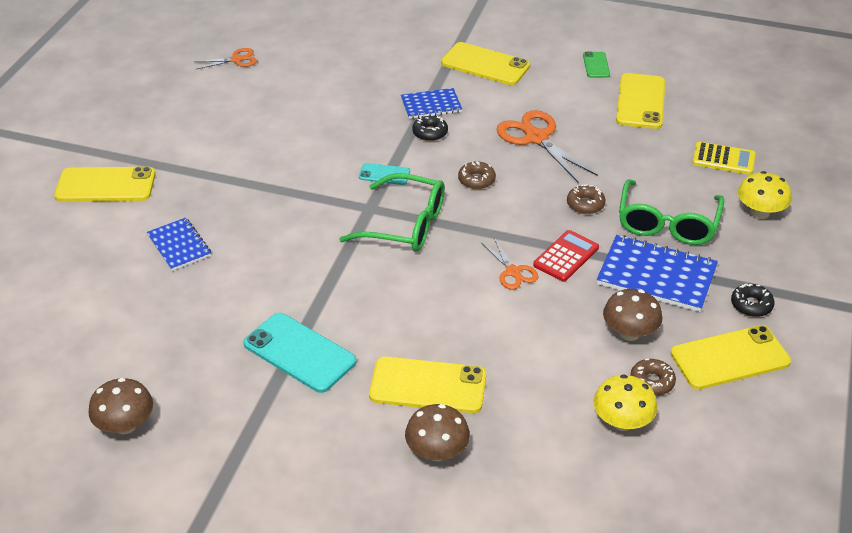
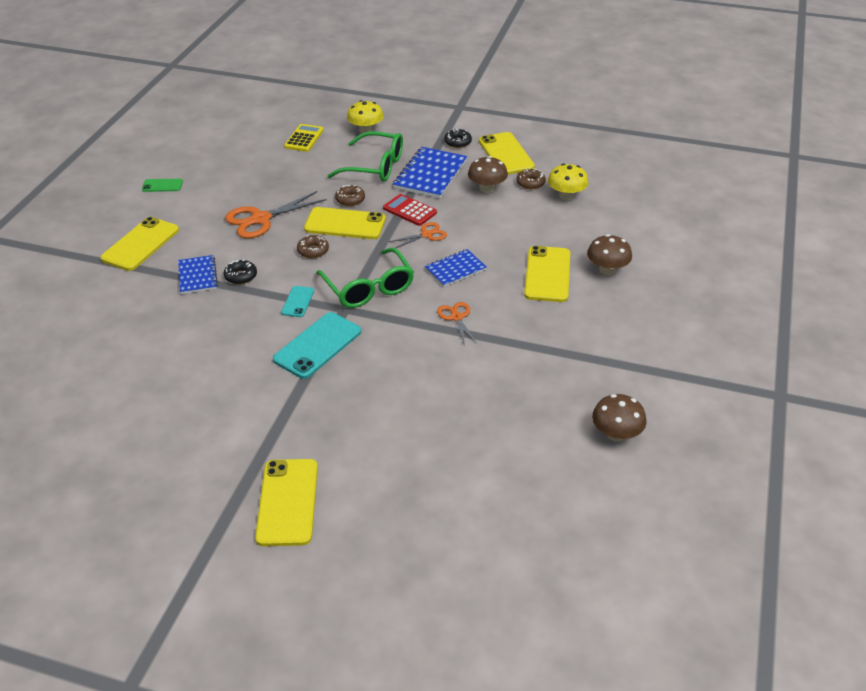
camera: 90 degrees left, 0 degrees up
(179, 246) = (390, 428): blue notebook -> blue notebook (455, 269)
(236, 60) = (68, 419): orange scissors -> orange scissors (456, 317)
(299, 353) = (522, 340): turquoise phone -> turquoise phone (318, 345)
(405, 225) = (369, 288): green glasses -> green glasses turned 135 degrees clockwise
(641, 101) = (222, 167): yellow phone -> yellow phone (345, 224)

